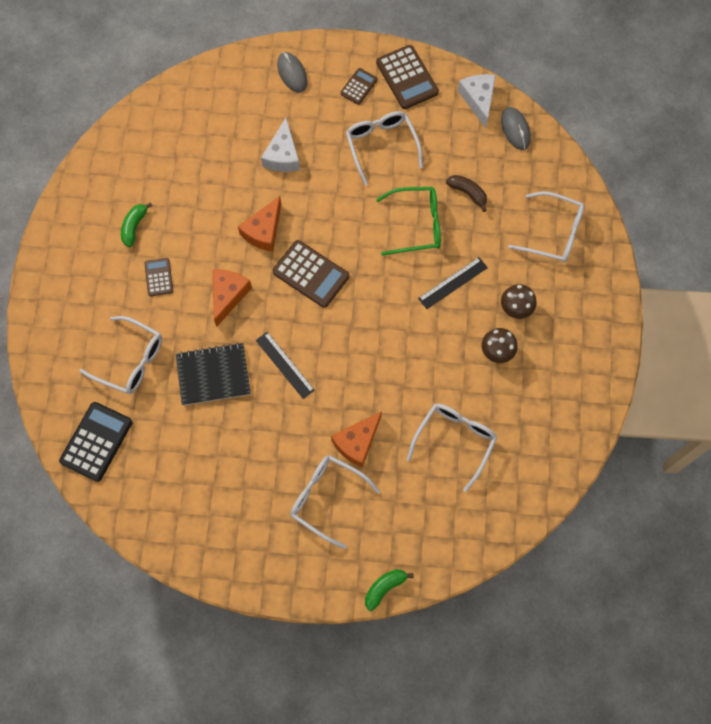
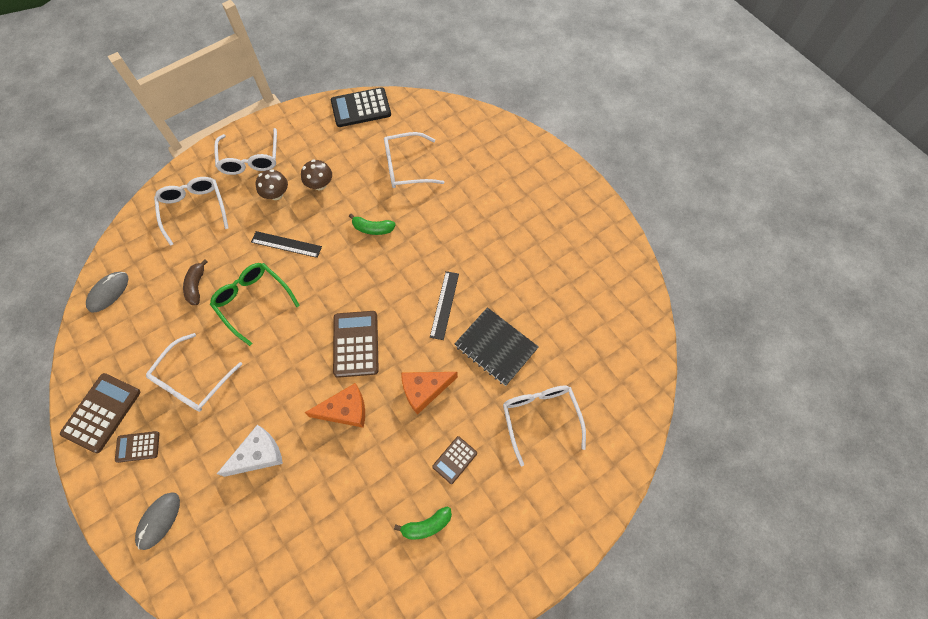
camera: 130 degrees left, 5 degrees down
(96, 441) = (620, 386): black calculator -> black calculator (361, 108)
(327, 498) = (511, 209): white glasses -> white glasses (250, 159)
(357, 442) = (458, 219): orange cheese -> none
(384, 588) = (533, 142): green banana -> green banana (373, 229)
(478, 100) = (93, 339): white cheese -> none

